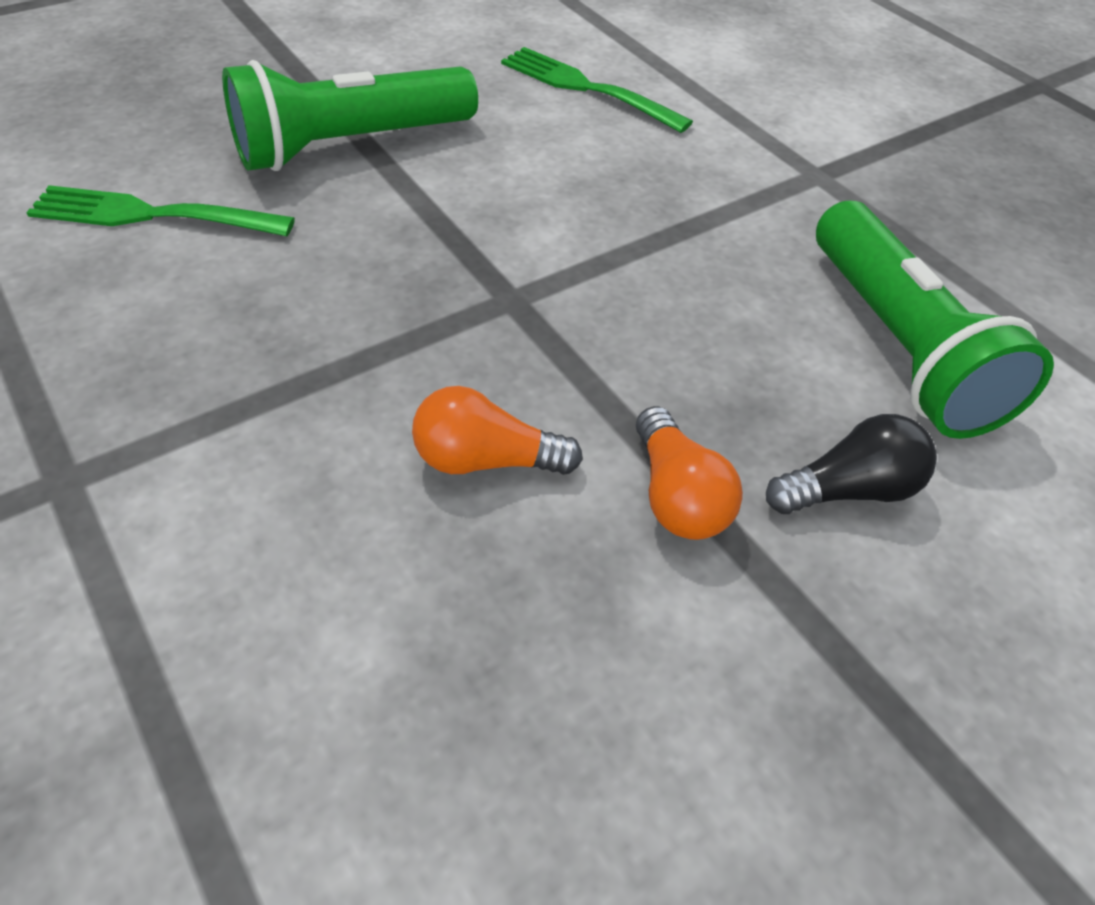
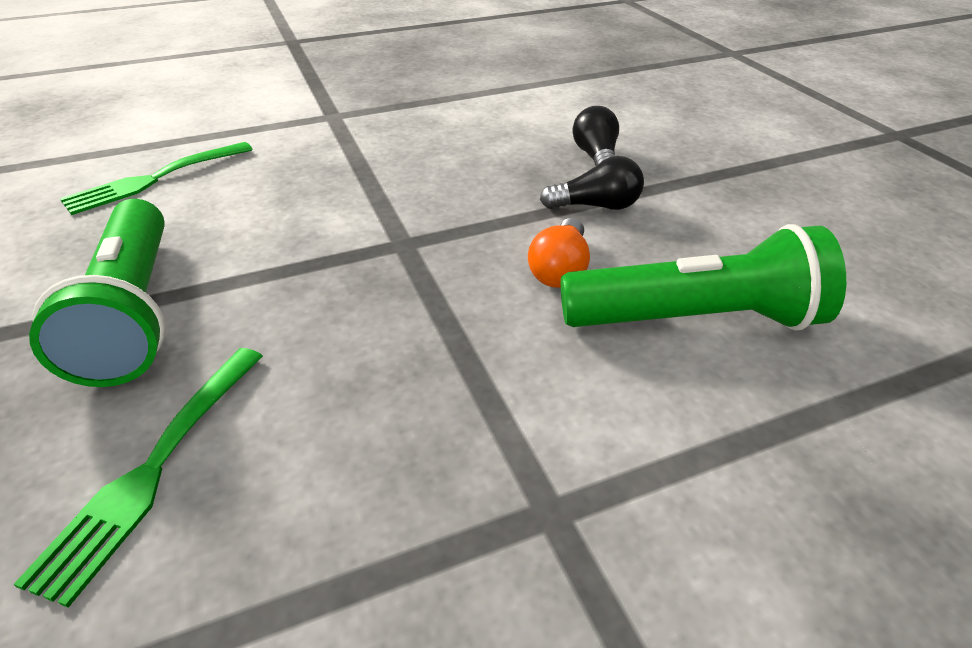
camera: 75 degrees left, 10 degrees down
(677, 496) = (596, 206): orange light bulb -> black light bulb
(898, 346) = (496, 125): green flashlight -> green flashlight (697, 320)

